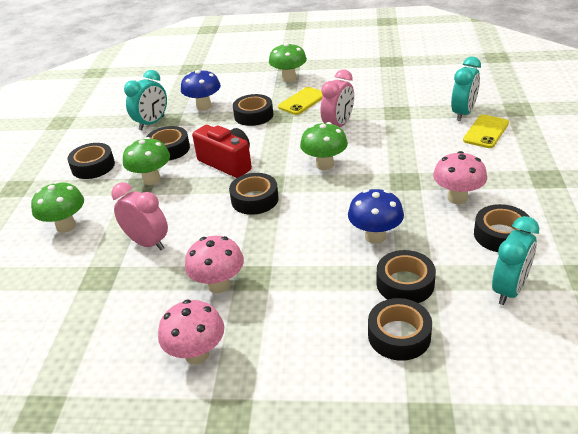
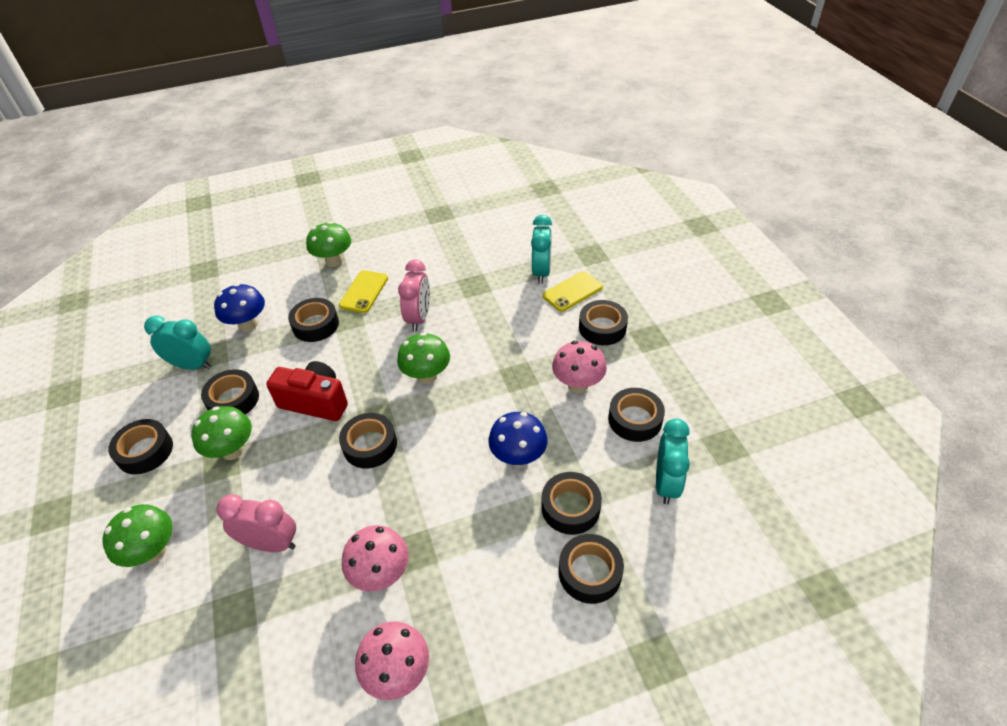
camera: 25 degrees left, 10 degrees up
(152, 123) = (192, 365): turquoise clock -> turquoise clock turned 90 degrees counterclockwise
(486, 132) = (572, 292): yellow phone -> yellow phone turned 45 degrees clockwise
(502, 162) = (602, 328): none -> black tape

